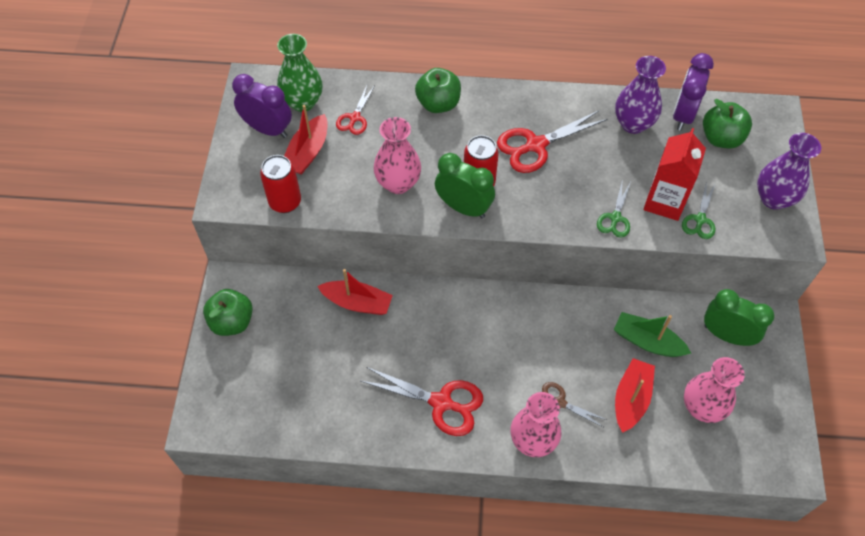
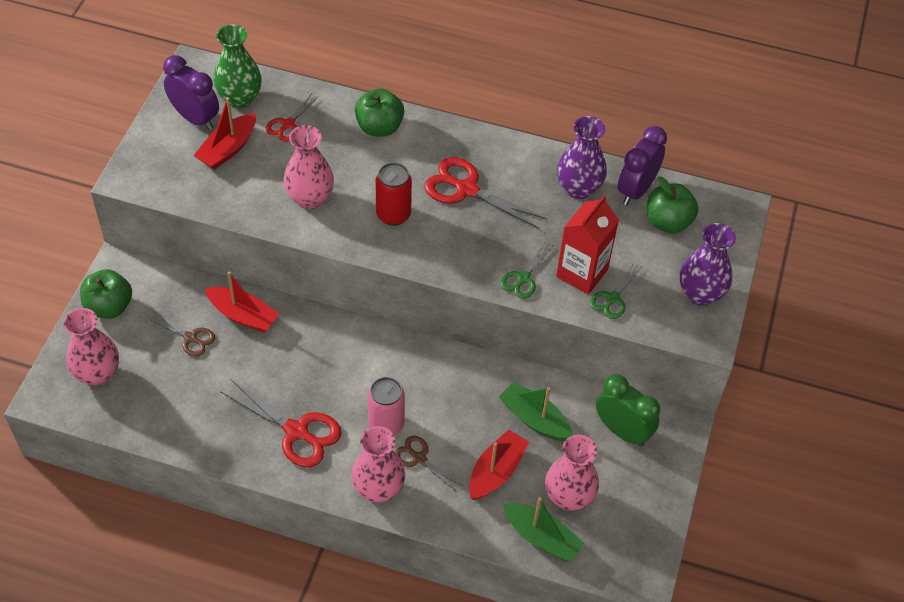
camera: 10 degrees right, 5 degrees down
(241, 389) = (97, 373): none -> pink vase
(285, 202) = (189, 193): red can -> none
(316, 335) = (190, 338): none -> brown scissors
(463, 208) = (369, 236): green clock -> none
(519, 376) = (386, 424): none -> pink can
(536, 145) = (466, 189): red scissors -> red scissors turned 45 degrees clockwise
(692, 452) = (541, 537): none -> green boat

